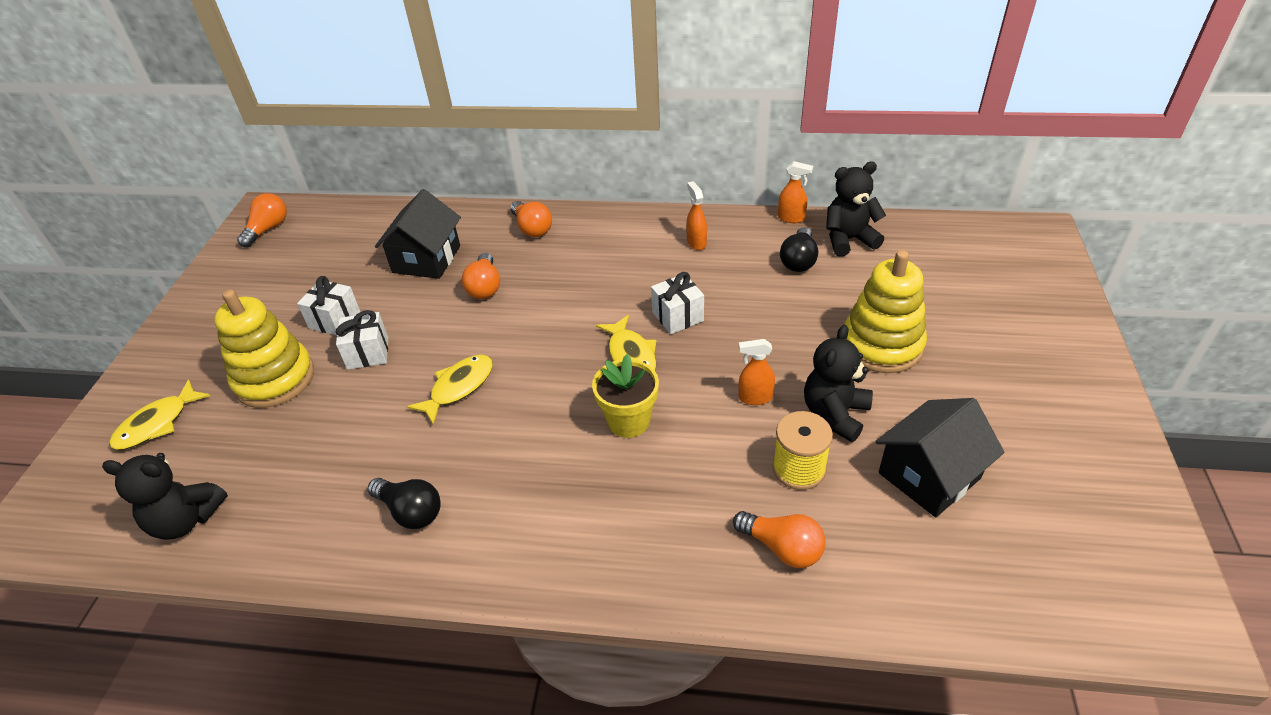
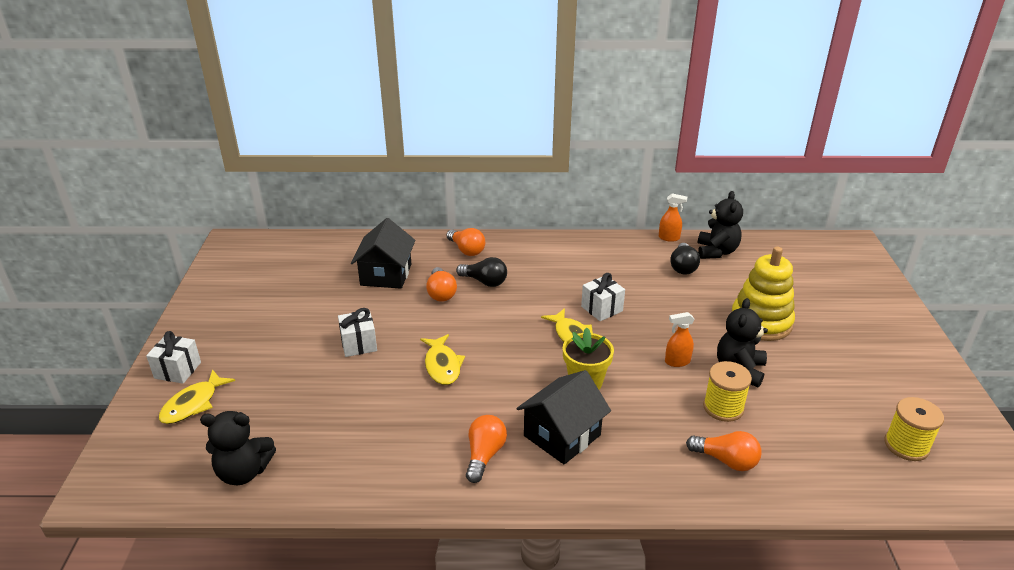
camera: 10 degrees left, 10 degrees down
(268, 229) = (241, 256): orange light bulb -> orange light bulb (484, 455)
(275, 379) = (285, 366): yellow stacking toy -> none
(334, 320) = (322, 321): white gift -> white gift (177, 370)
(410, 511) = (431, 454): black light bulb -> black light bulb (484, 282)
(458, 387) = (442, 365): yellow fish -> yellow fish turned 135 degrees clockwise
(696, 242) = (601, 257): orange spray bottle -> none
(848, 240) = (716, 252): black teddy bear -> black teddy bear turned 120 degrees clockwise
(929, 475) = (818, 407): black house -> black house (562, 435)
(1039, 543) = (906, 445): none -> yellow spool

